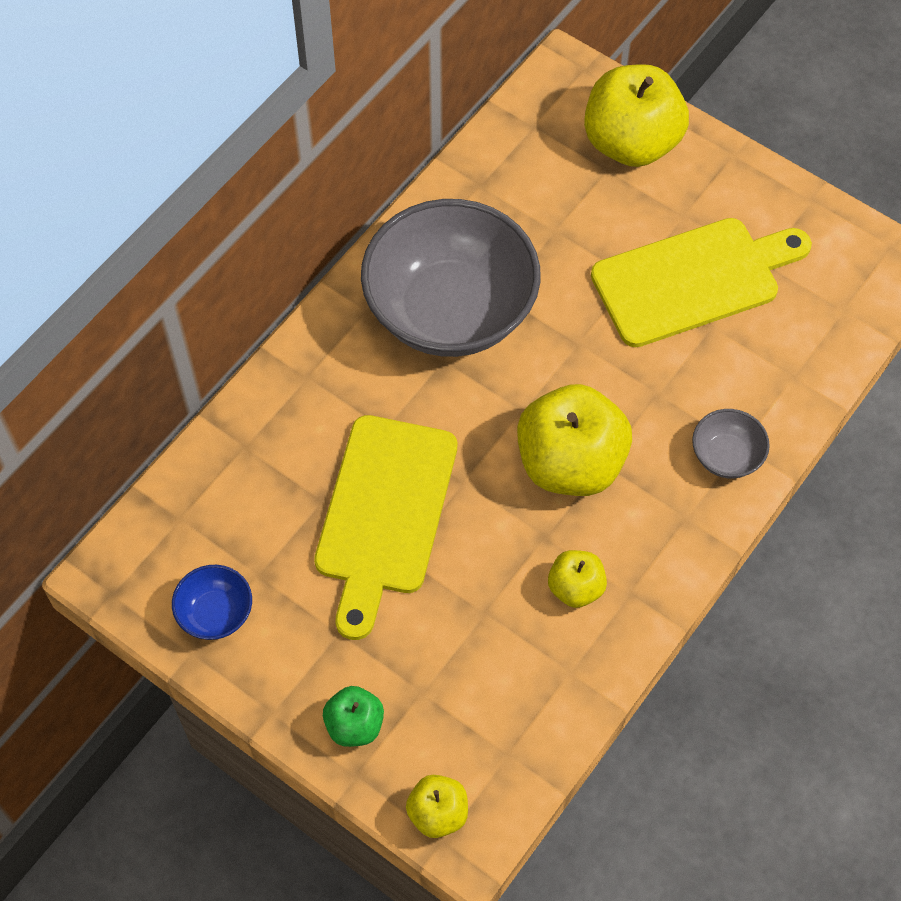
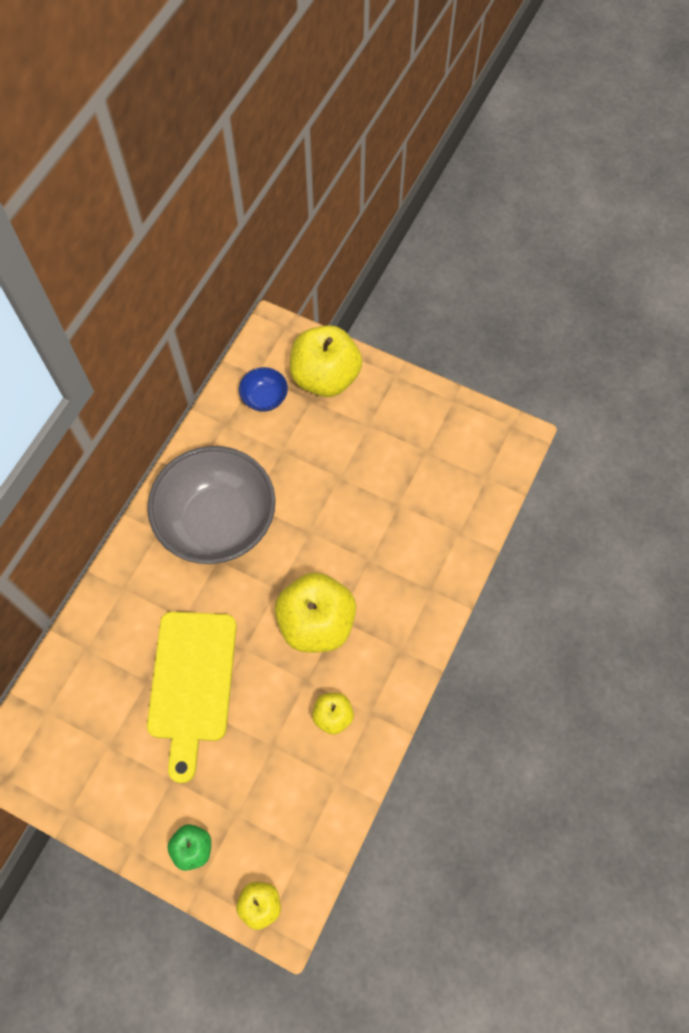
camera: 10 degrees left, 5 degrees up
(215, 613) = (82, 780): blue bowl -> blue bowl (264, 398)
(693, 280) = (381, 472): yellow cutting board -> none
(726, 456) = (422, 599): grey bowl -> none

